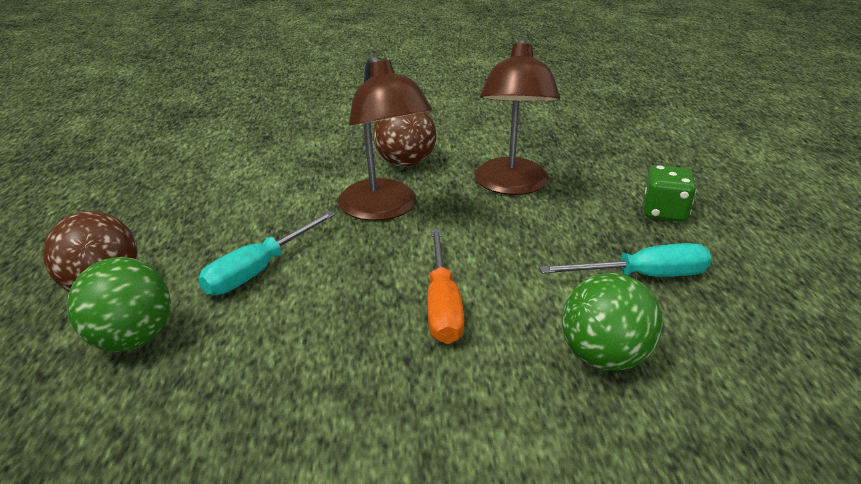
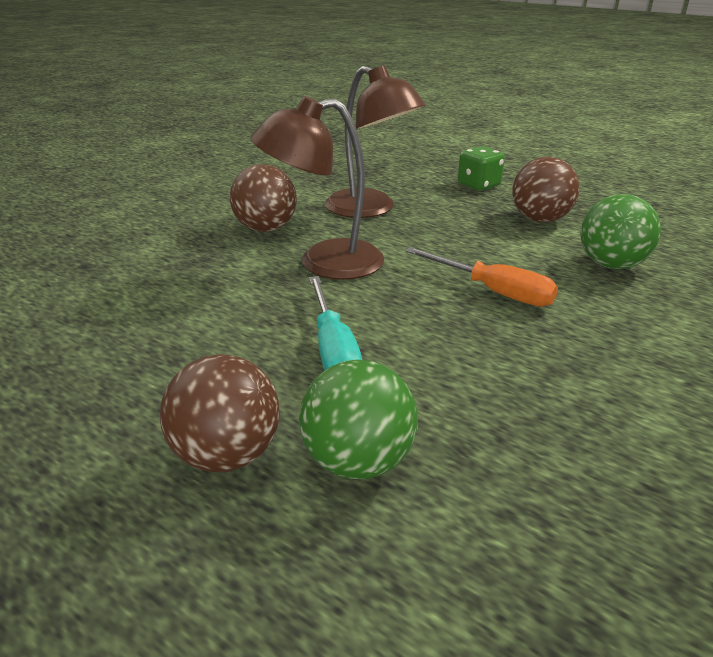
camera: 50 degrees left, 0 degrees up
(384, 209) = (324, 263): brown lamp -> brown lamp turned 150 degrees clockwise
(643, 276) = (540, 219): turquoise screwdriver -> brown ball

